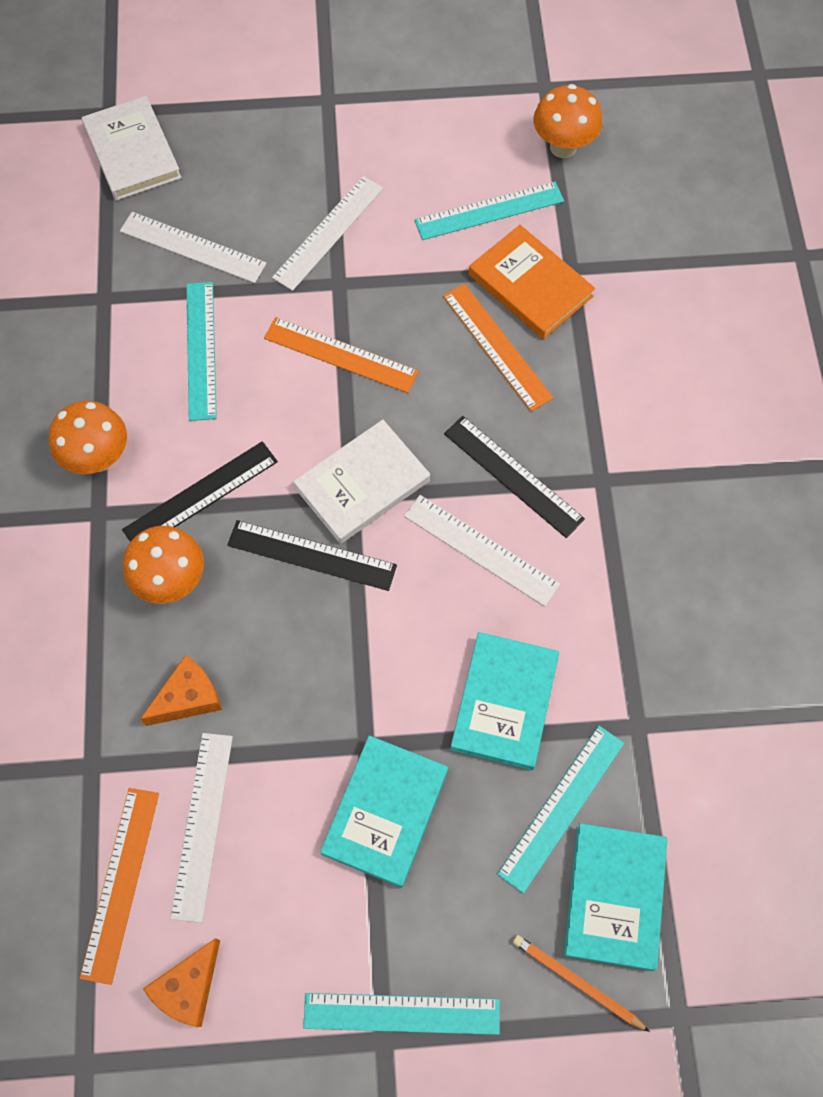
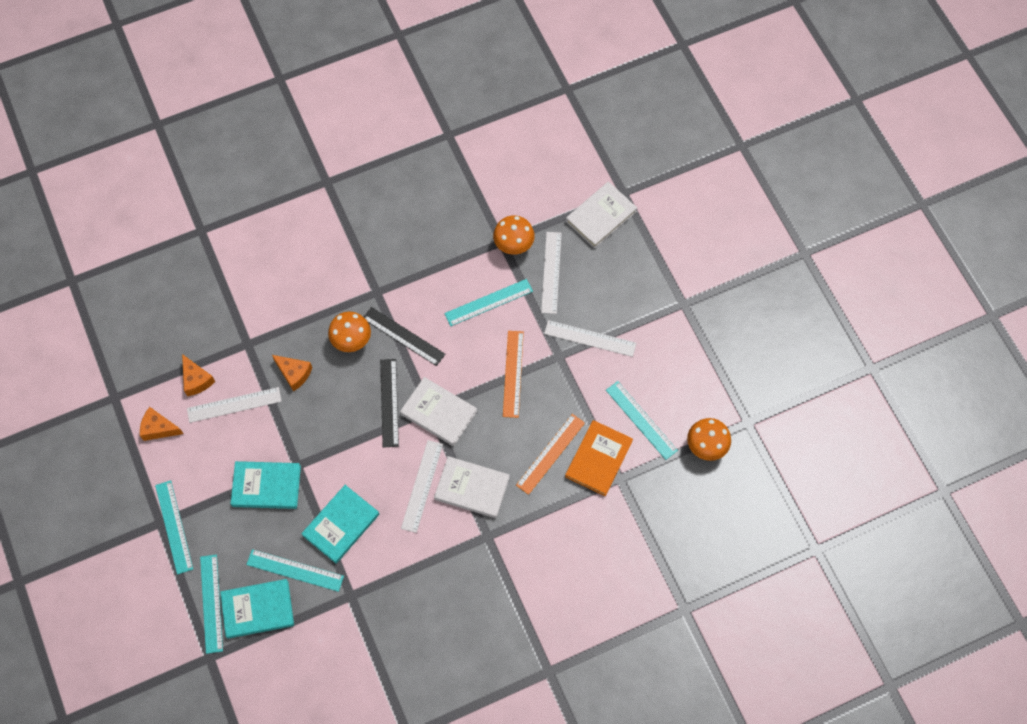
camera: 70 degrees right, 0 degrees up
(98, 458) = (406, 279): orange mushroom -> orange mushroom (513, 246)
(121, 883) = (196, 380): orange ruler -> orange cheese
(504, 702) = (341, 525): turquoise book -> turquoise book turned 45 degrees counterclockwise
(513, 476) = (472, 488): black ruler -> white book
(577, 982) = (211, 603): orange pencil -> turquoise ruler

